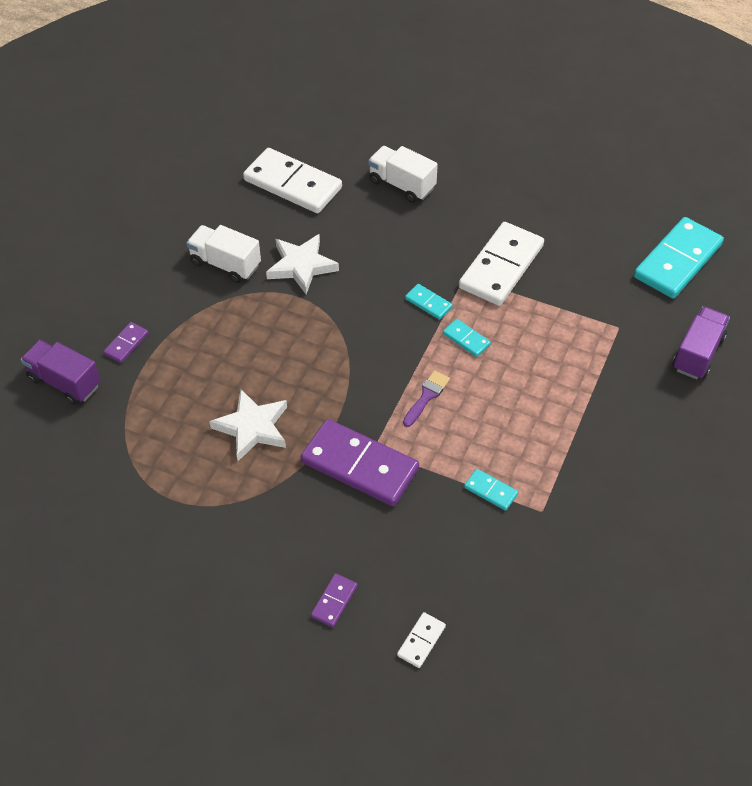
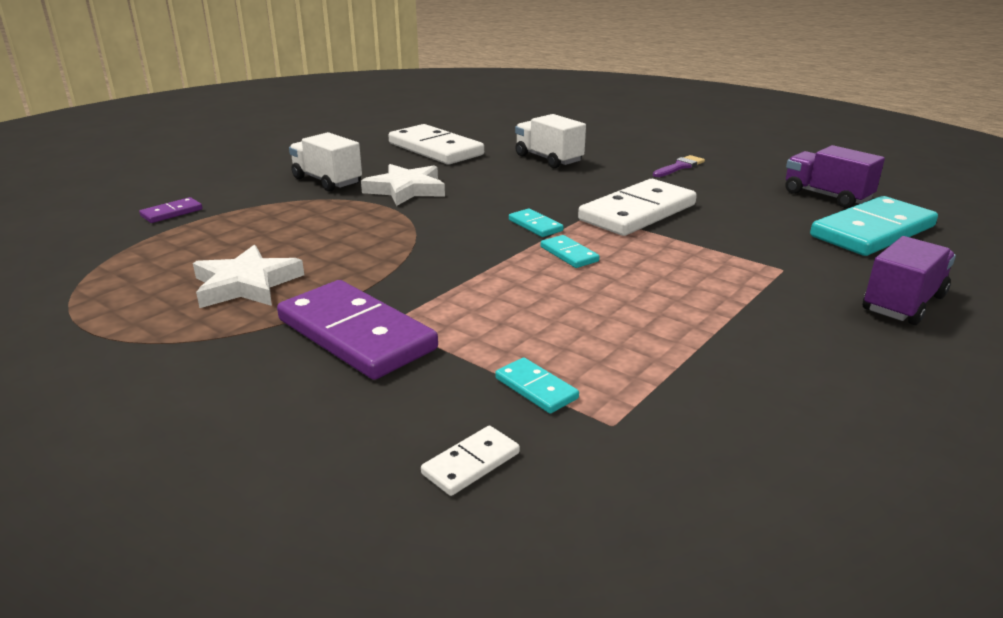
camera: 15 degrees right, 25 degrees down
(64, 382) = (77, 228): purple truck -> purple truck (826, 196)
(334, 601) = (192, 475): purple domino -> none
(421, 641) = (297, 565): white domino -> white domino (471, 463)
(426, 396) = (491, 290): purple brush -> purple brush (679, 167)

